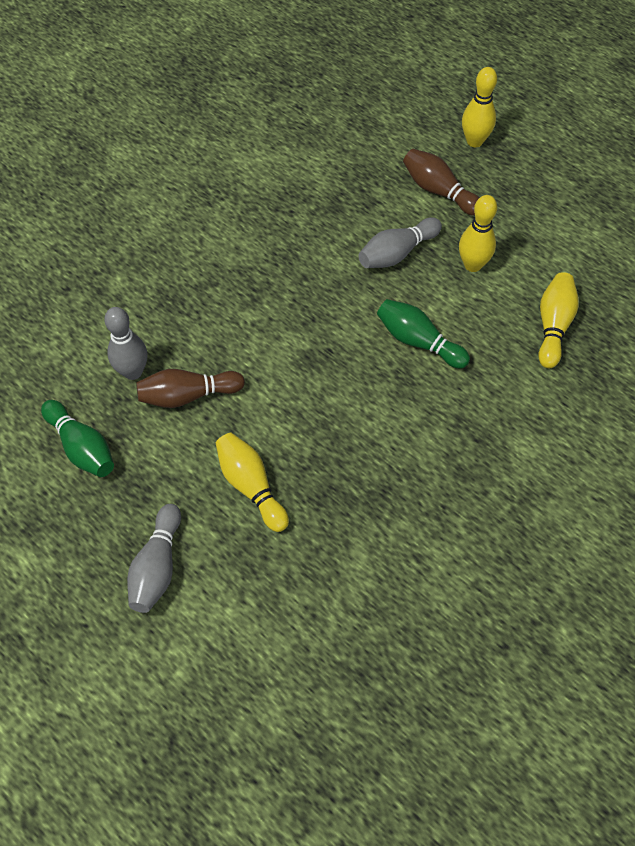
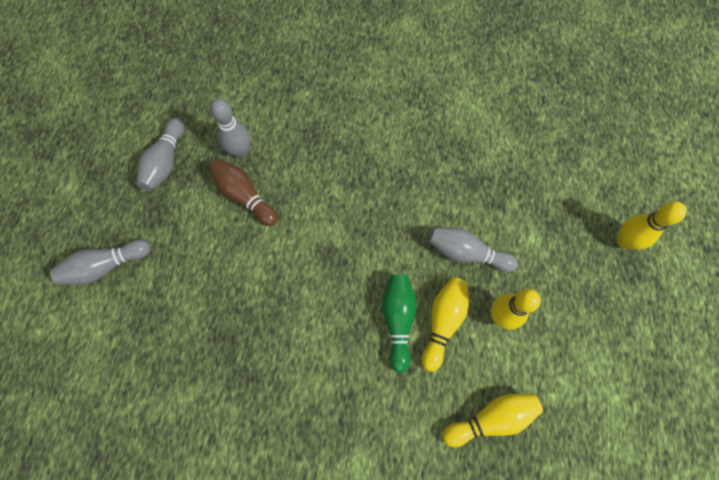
camera: 55 degrees right, 10 degrees up
(82, 447) = (166, 162): green bowling pin -> grey bowling pin
(251, 486) = (200, 284): yellow bowling pin -> yellow bowling pin (443, 322)
(438, 191) = (550, 245): brown bowling pin -> none

